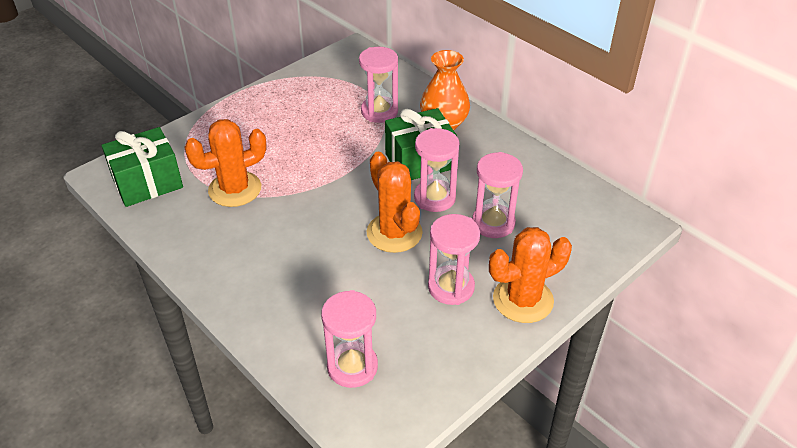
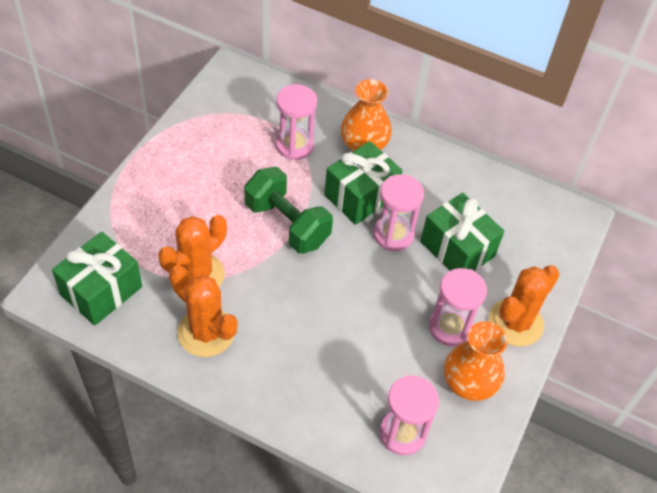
camera: 25 degrees left, 10 degrees up
(338, 168) = (287, 224): none -> green dumbbell
(394, 233) = (374, 283): orange cactus -> orange cactus (206, 332)
(445, 341) = (468, 383): none -> orange vase
(493, 223) = (457, 249): pink hourglass -> green gift

